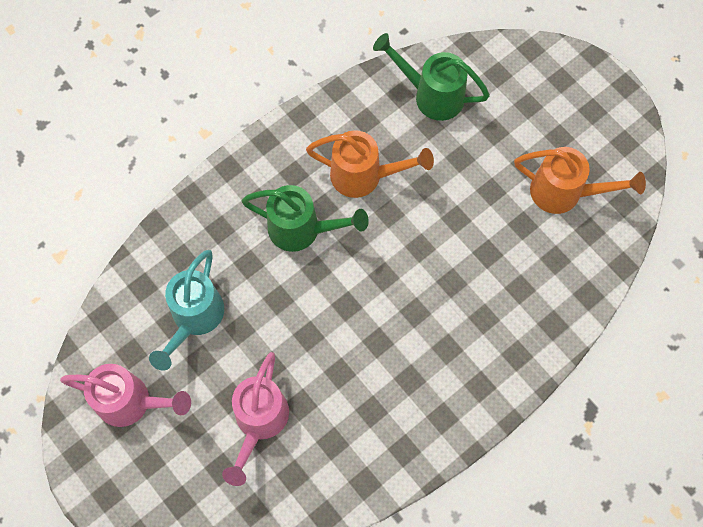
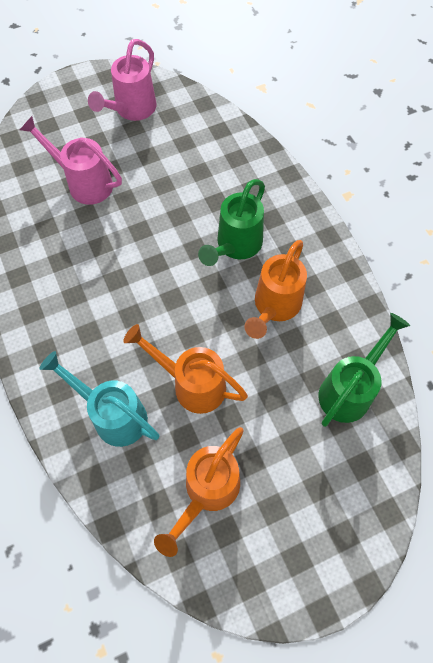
camera: 105 degrees right, 5 degrees down
(194, 318) = (182, 157): turquoise watering can -> turquoise watering can (113, 415)
(470, 232) = (192, 384): none -> orange watering can

